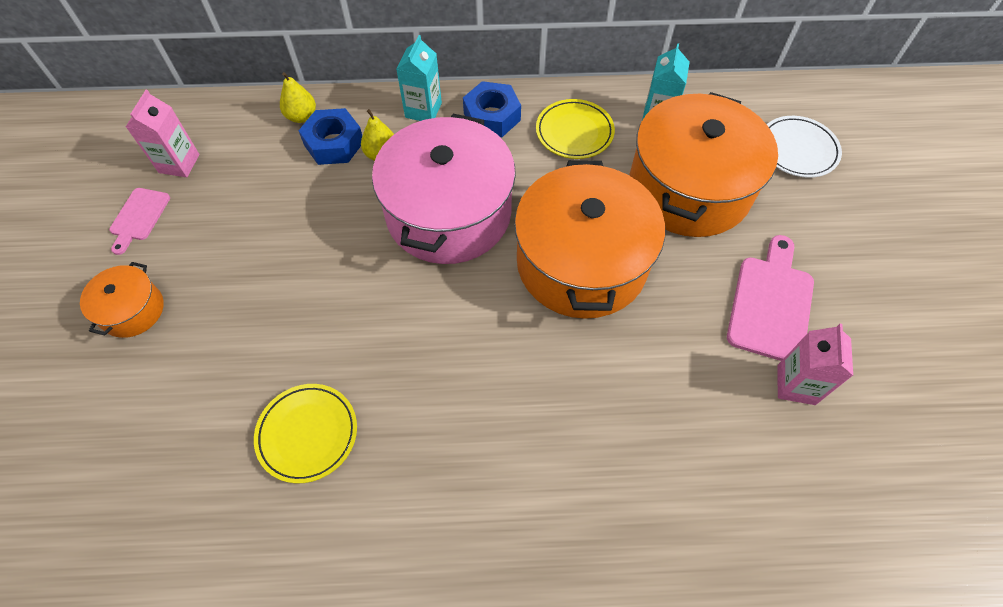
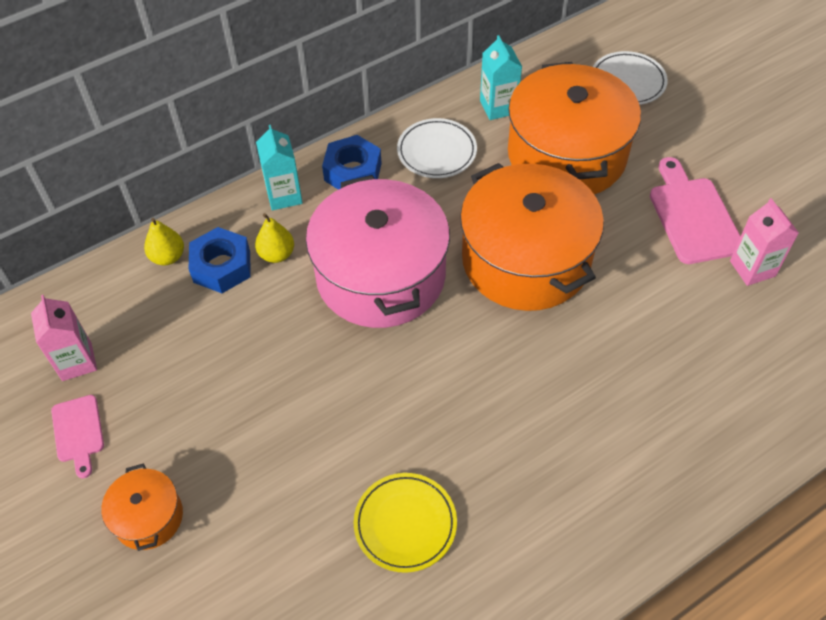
camera: 30 degrees left, 5 degrees down
(574, 132) = (436, 151): yellow plate -> white plate

